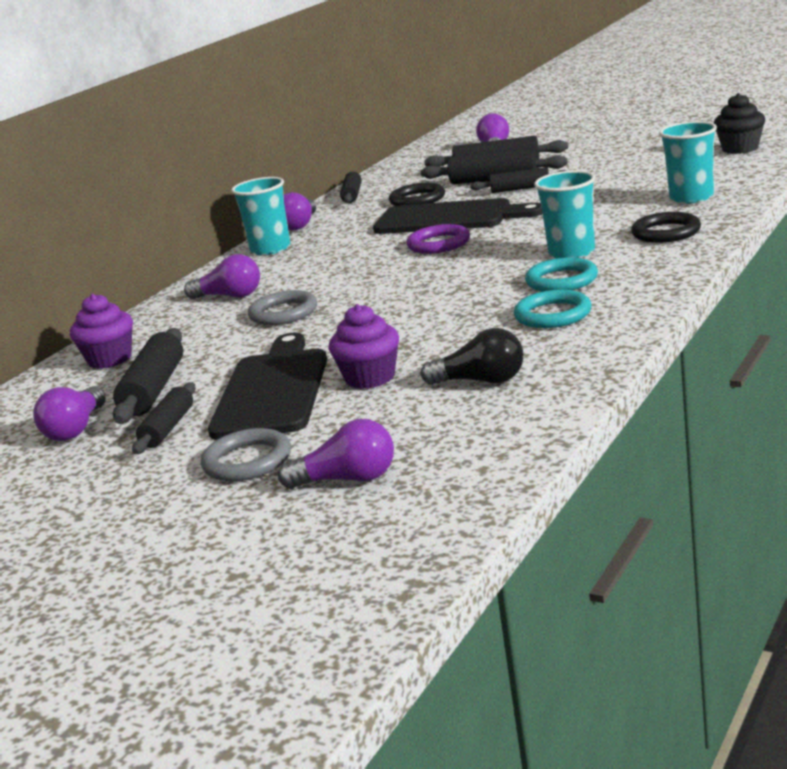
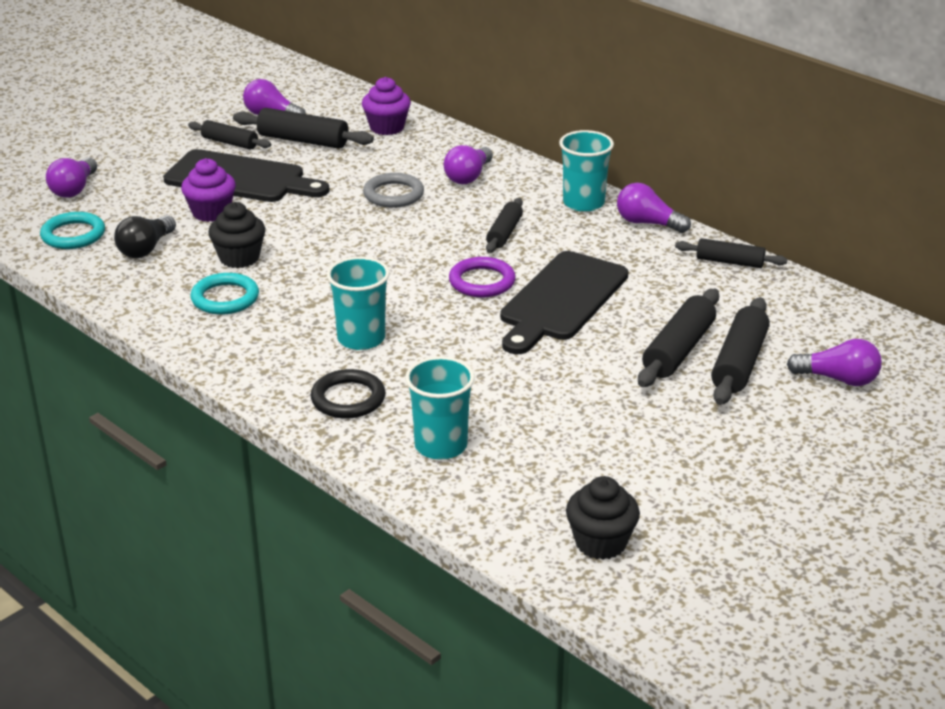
camera: 100 degrees right, 10 degrees up
(247, 461) = (144, 163): grey ring -> none
(417, 199) = (658, 294): black ring -> none
(466, 333) = (239, 258): none -> black cupcake
(520, 189) = (619, 358): black rolling pin -> black rolling pin (504, 233)
(561, 280) = (295, 318): turquoise ring -> turquoise ring (73, 235)

